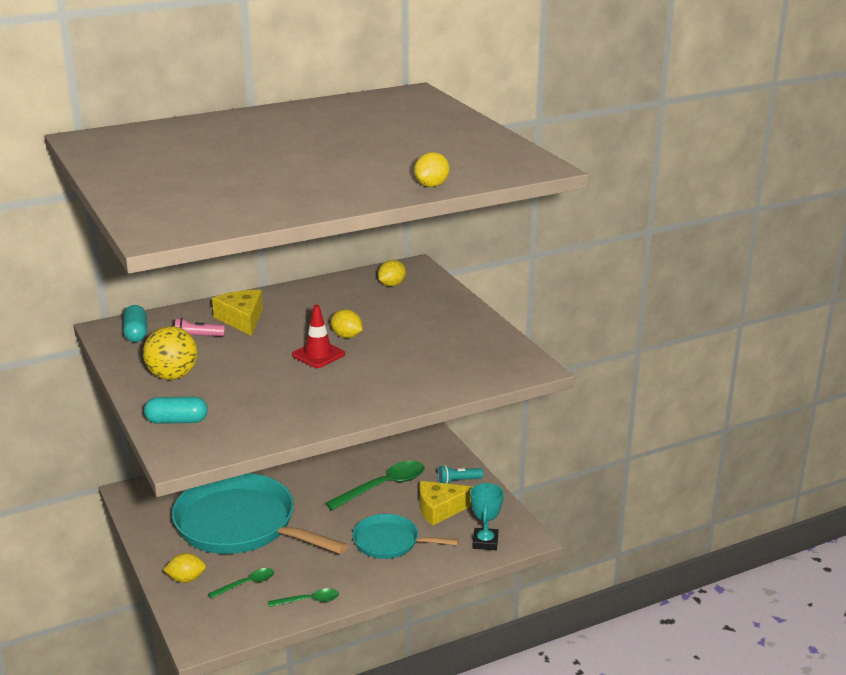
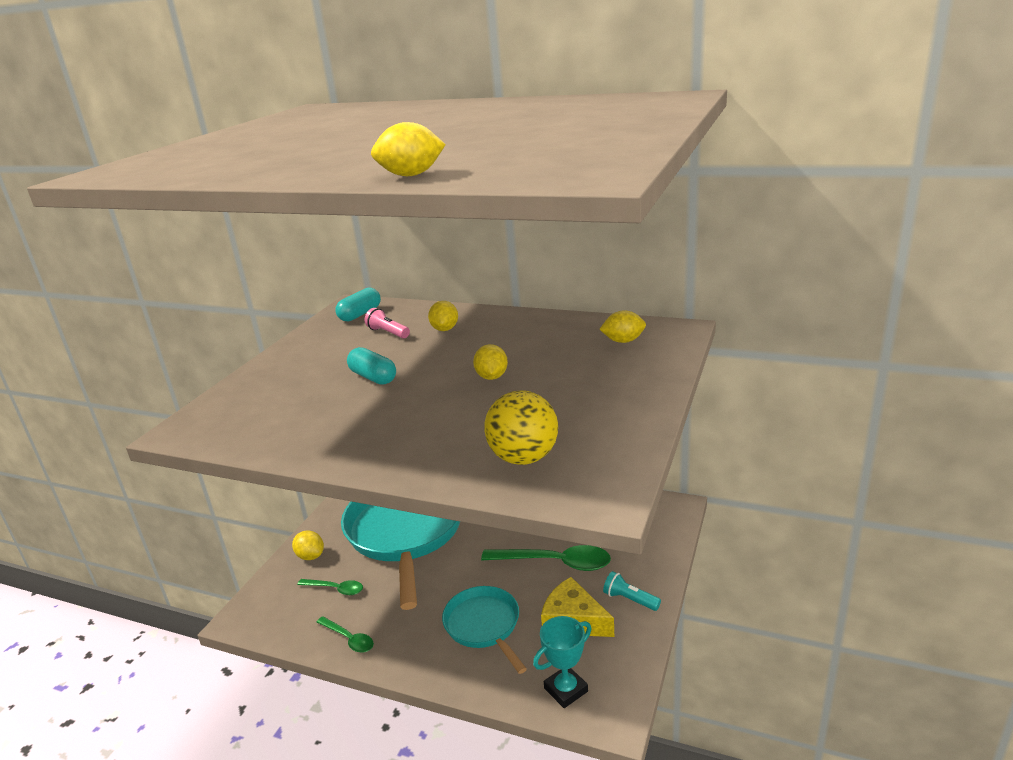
camera: 50 degrees right, 0 degrees up
(172, 376) = (312, 358): yellow ball -> yellow ball (523, 458)
(177, 421) = (240, 398): turquoise capsule -> turquoise capsule (373, 377)
(242, 319) = (445, 329): yellow cheese -> yellow lemon
(318, 355) = (437, 385): red traffic cone -> none

